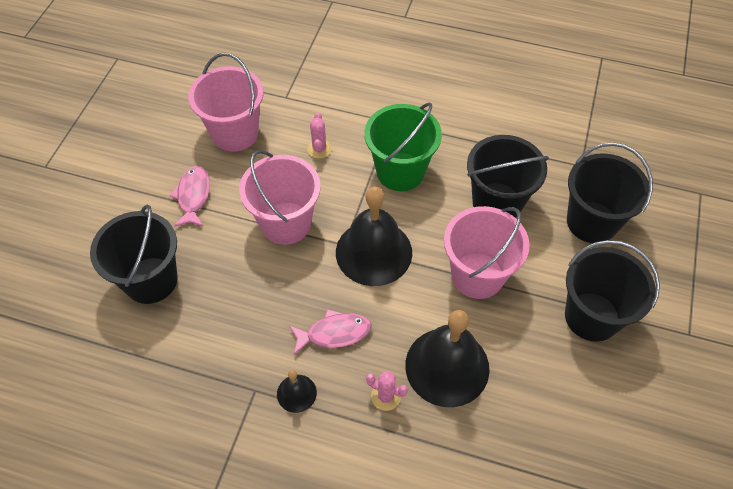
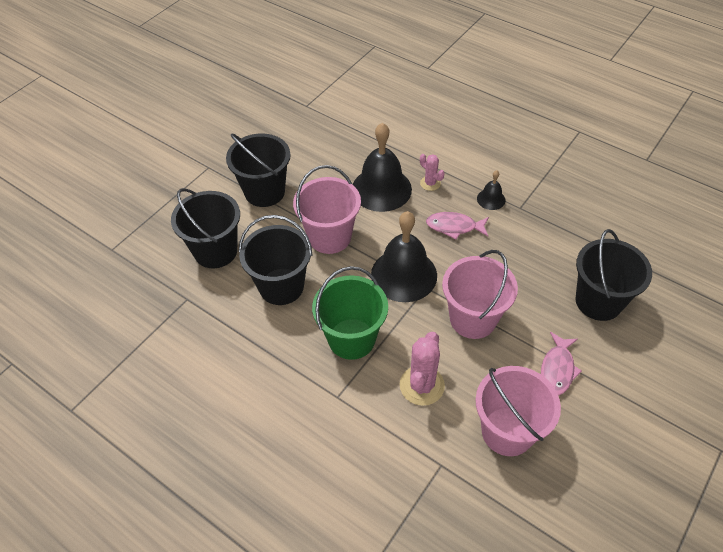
camera: 160 degrees left, 5 degrees down
(319, 149) = (422, 385): pink cactus -> pink cactus, size x1.76

